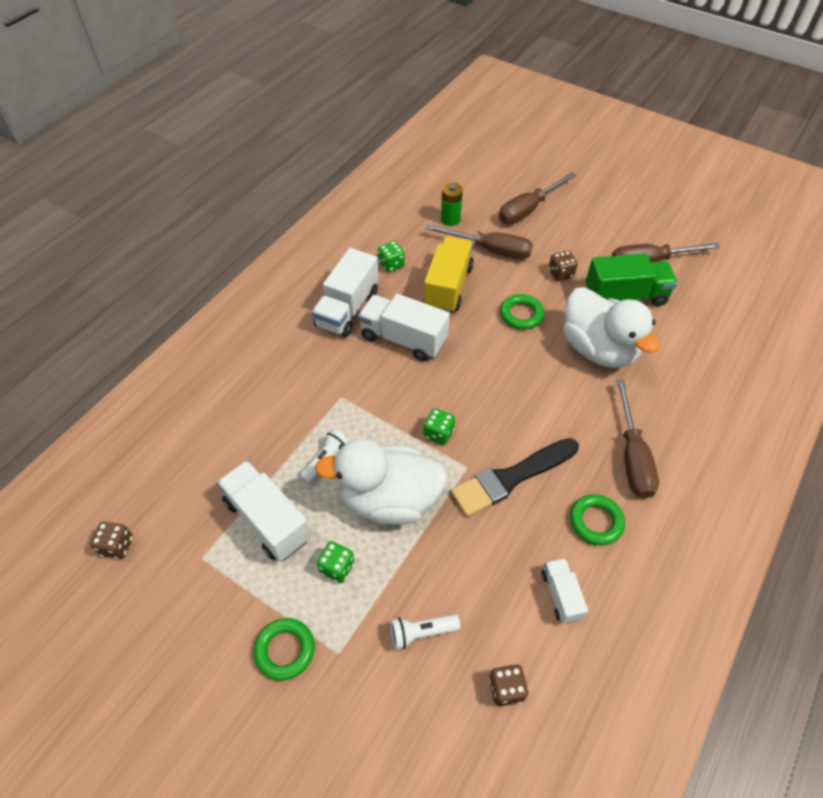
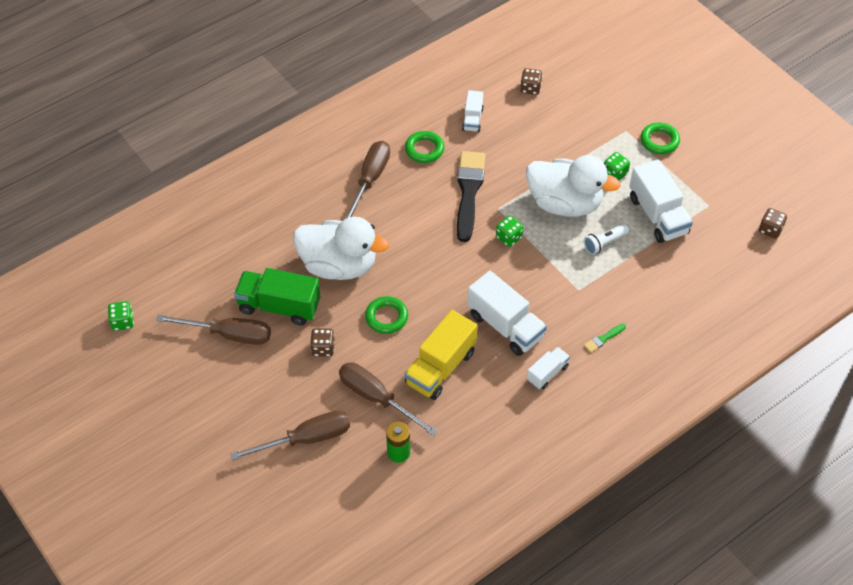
camera: 160 degrees left, 0 degrees up
(301, 354) = (603, 339): none -> green brush
(347, 309) = (547, 373): white truck -> white truck, size x0.55
(391, 264) = (486, 412): green dice -> green dice (122, 322)
(421, 632) = (570, 126): white flashlight -> none
(511, 478) = (469, 192): black brush -> black brush turned 75 degrees counterclockwise
(598, 349) = (339, 265): white duck -> white duck turned 120 degrees clockwise

